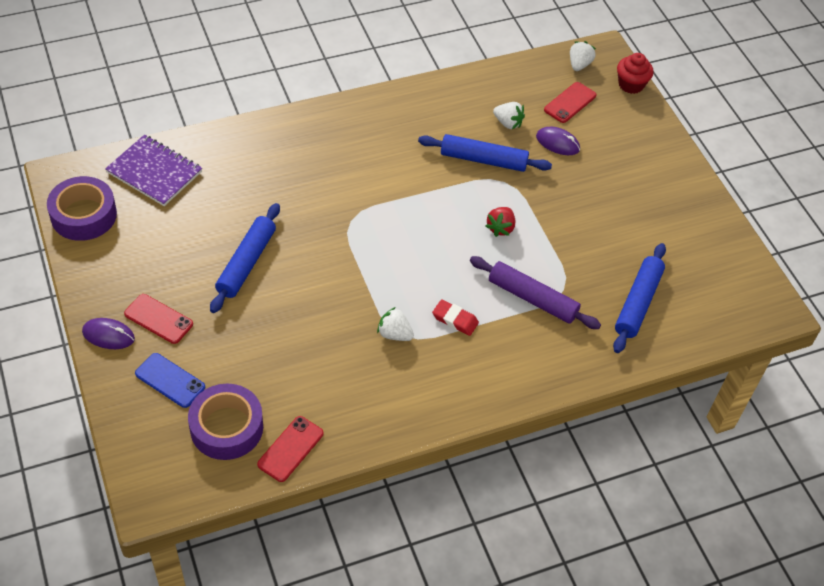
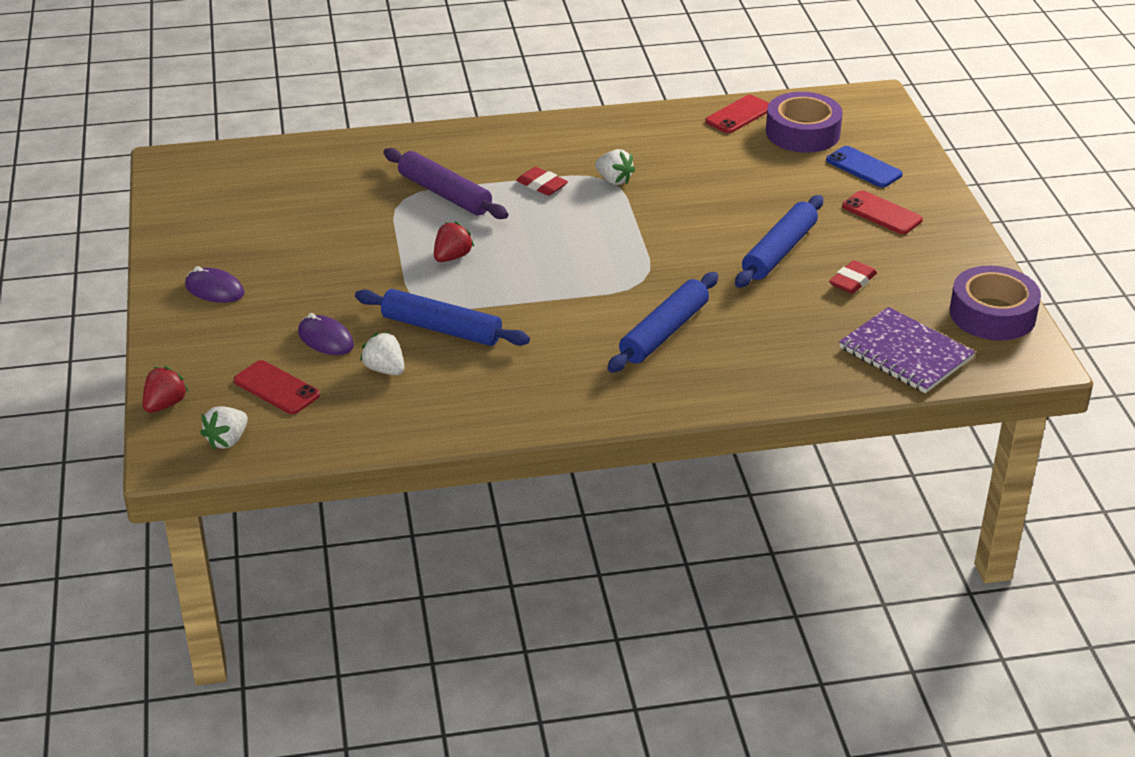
camera: 165 degrees left, 15 degrees down
(108, 335) = (937, 205): purple mouse -> purple mouse (214, 290)
(188, 237) = (852, 281): none -> red eraser
(570, 102) = (276, 388): red phone -> red phone turned 75 degrees clockwise
(631, 85) = (165, 404): red cupcake -> red strawberry
(638, 303) = (324, 181): blue rolling pin -> blue rolling pin (664, 332)

